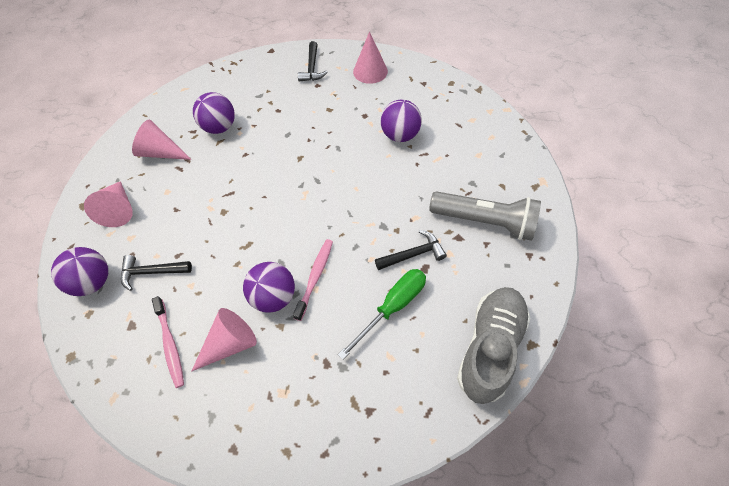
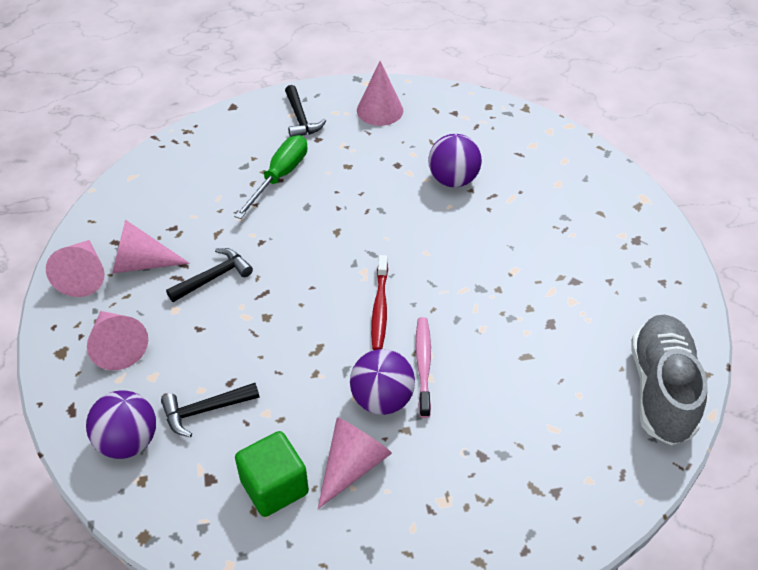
camera: 20 degrees left, 10 degrees down
(122, 153) = (83, 275): none -> pink cone
(170, 344) = (274, 487): pink toothbrush -> green cube
(219, 127) = (209, 216): purple ball -> none
(304, 224) = (380, 308): none -> red toothbrush
(392, 307) = (532, 375): green screwdriver -> green screwdriver (280, 176)
(413, 254) = (530, 311): black hammer -> black hammer (214, 277)
(485, 222) = (598, 257): grey flashlight -> none

